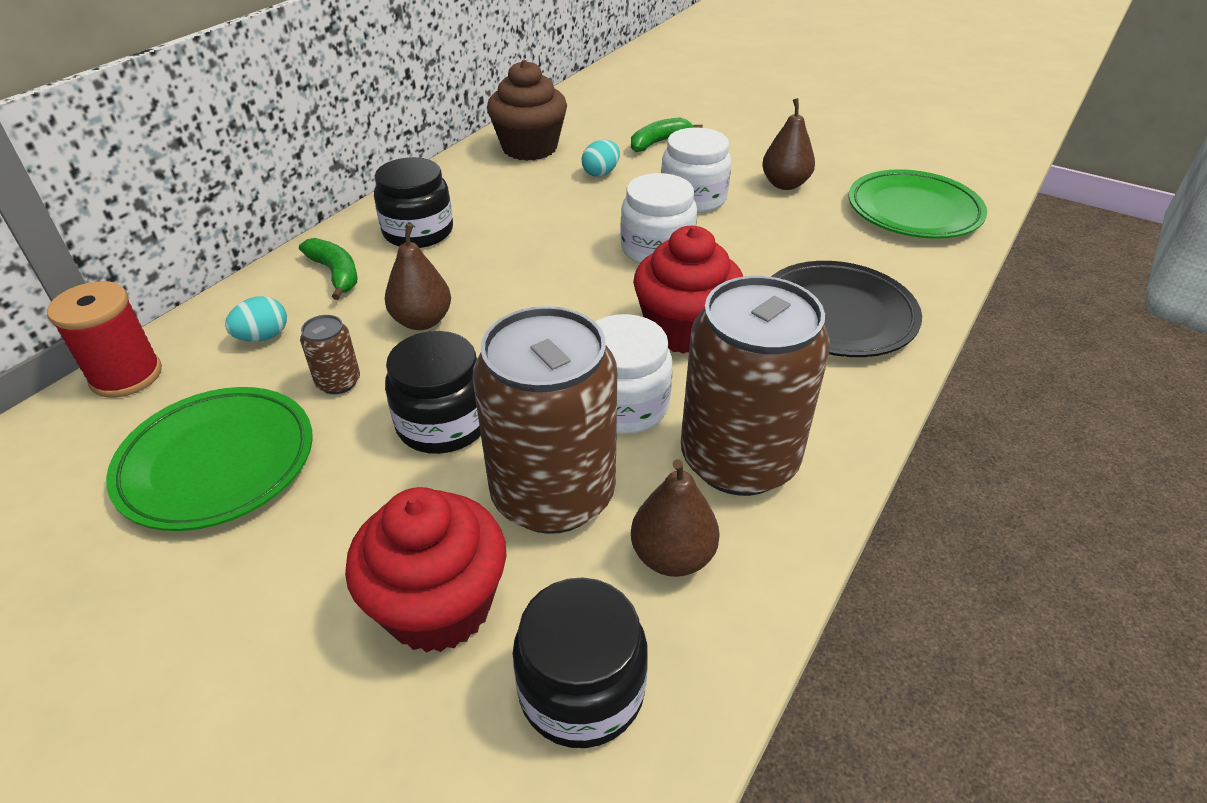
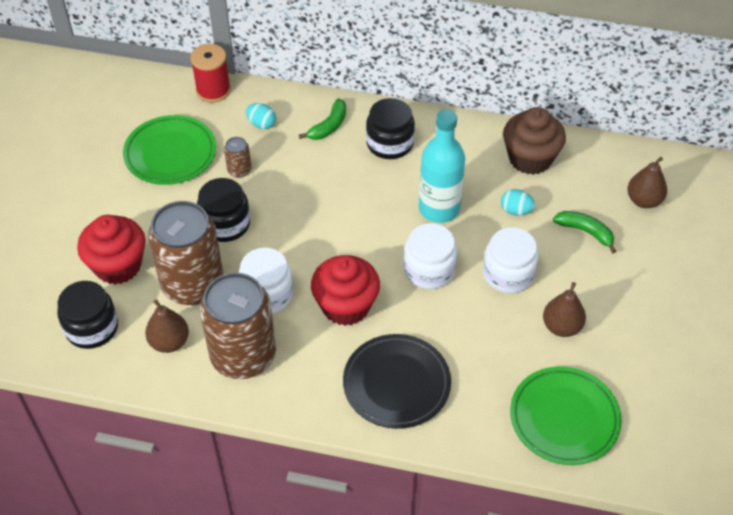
camera: 70 degrees right, 10 degrees up
(422, 321) = (302, 182): brown pear -> brown pear (643, 200)
(560, 220) = (439, 208): none -> turquoise bottle

